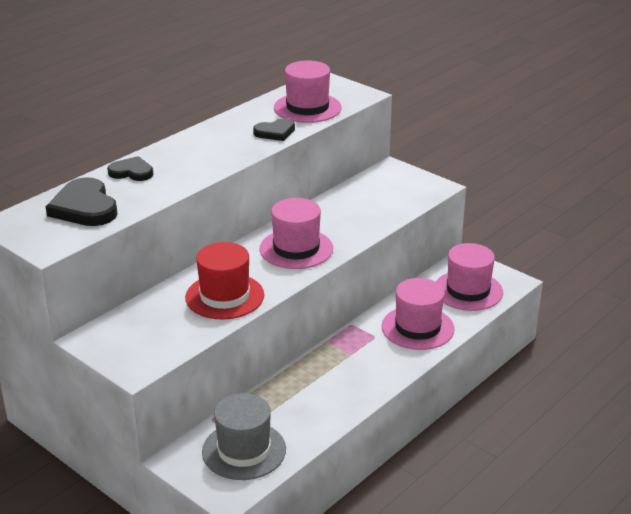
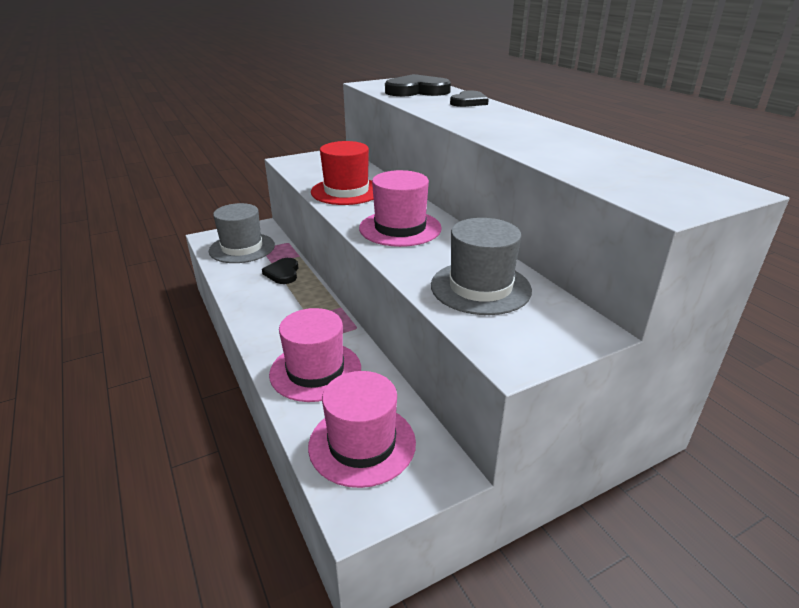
camera: 110 degrees right, 0 degrees up
(275, 132) = (534, 147): black heart -> black heart (283, 273)
(307, 108) = (610, 169): pink hat -> none
(369, 203) = (480, 287): none -> grey hat

